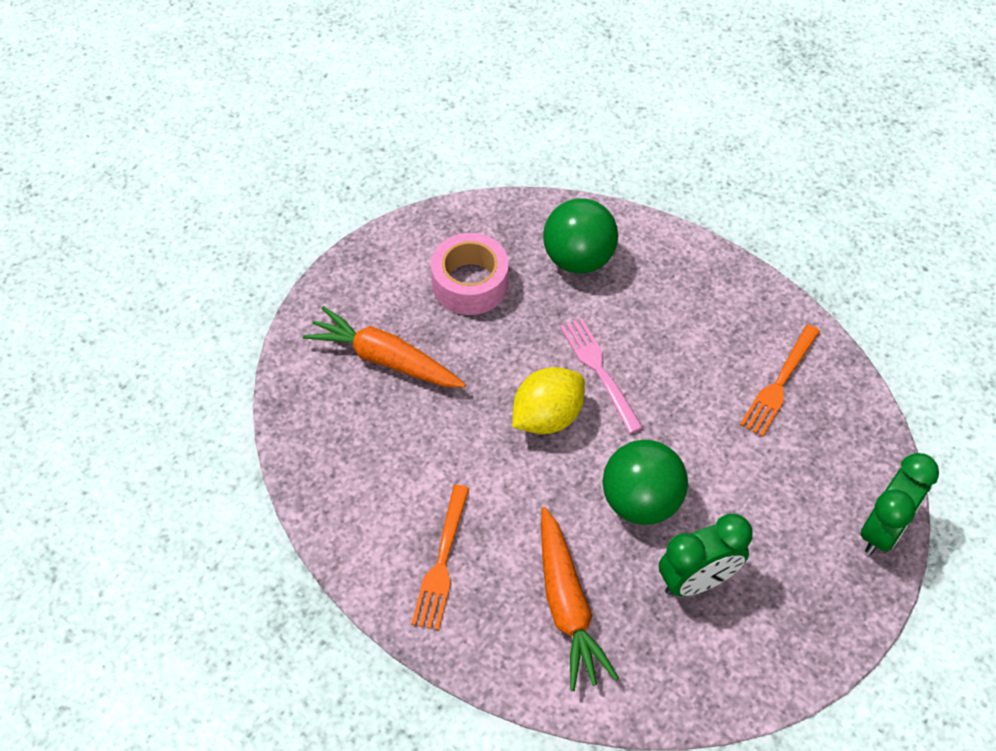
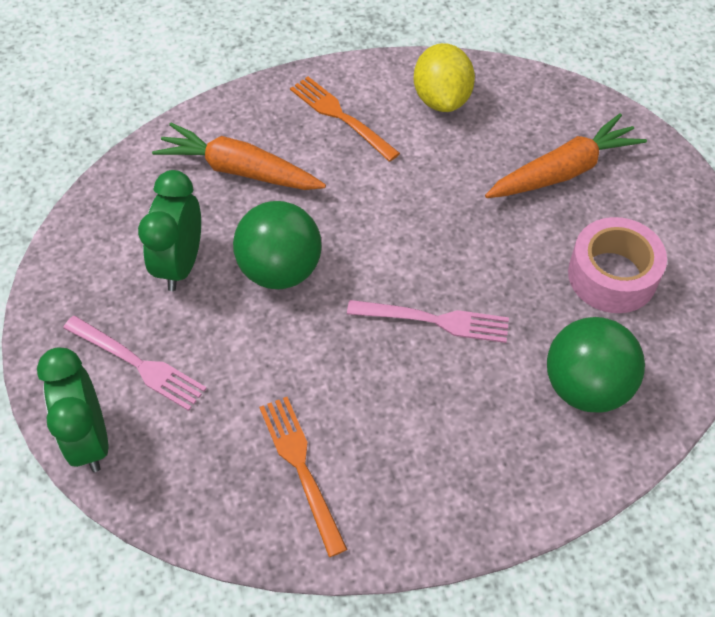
camera: 125 degrees right, 0 degrees up
(547, 416) = (416, 252): yellow lemon -> yellow lemon (442, 99)
(803, 543) = (138, 364): none -> pink fork

